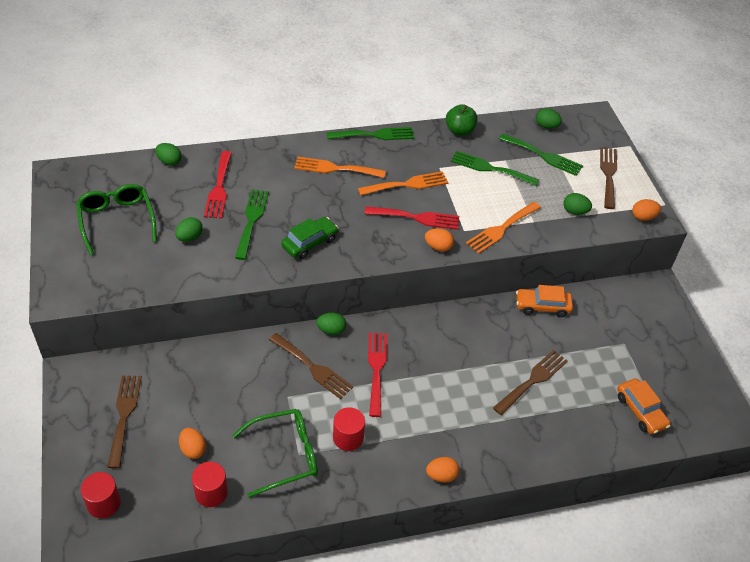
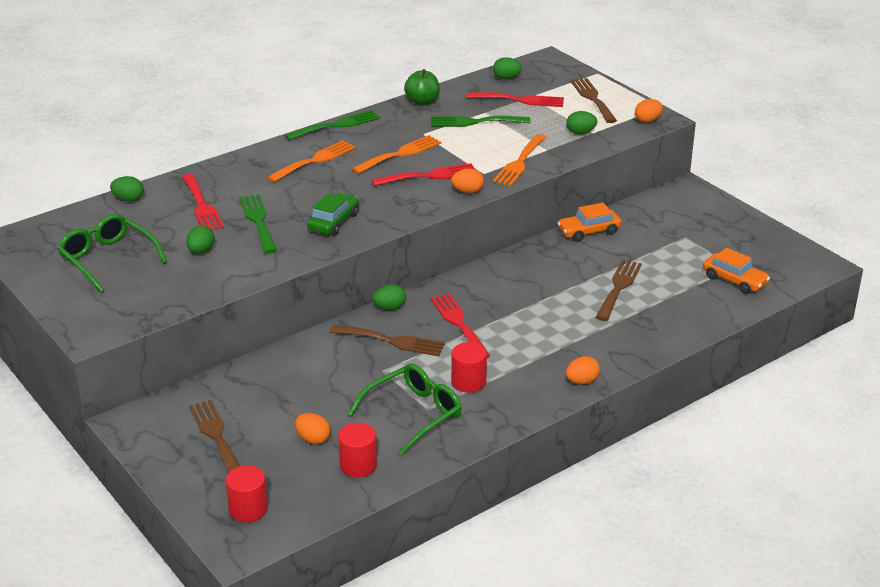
camera: 20 degrees left, 15 degrees down
(335, 168) = (315, 160): orange fork -> orange fork turned 150 degrees clockwise
(543, 156) = (520, 100): green fork -> red fork

